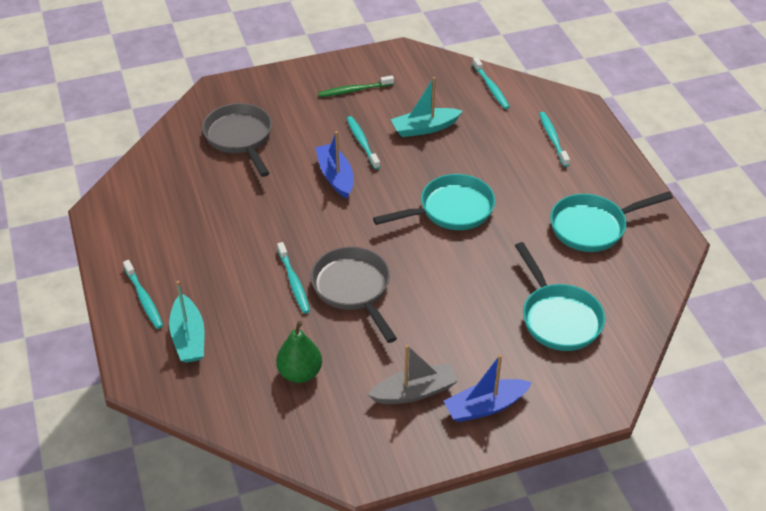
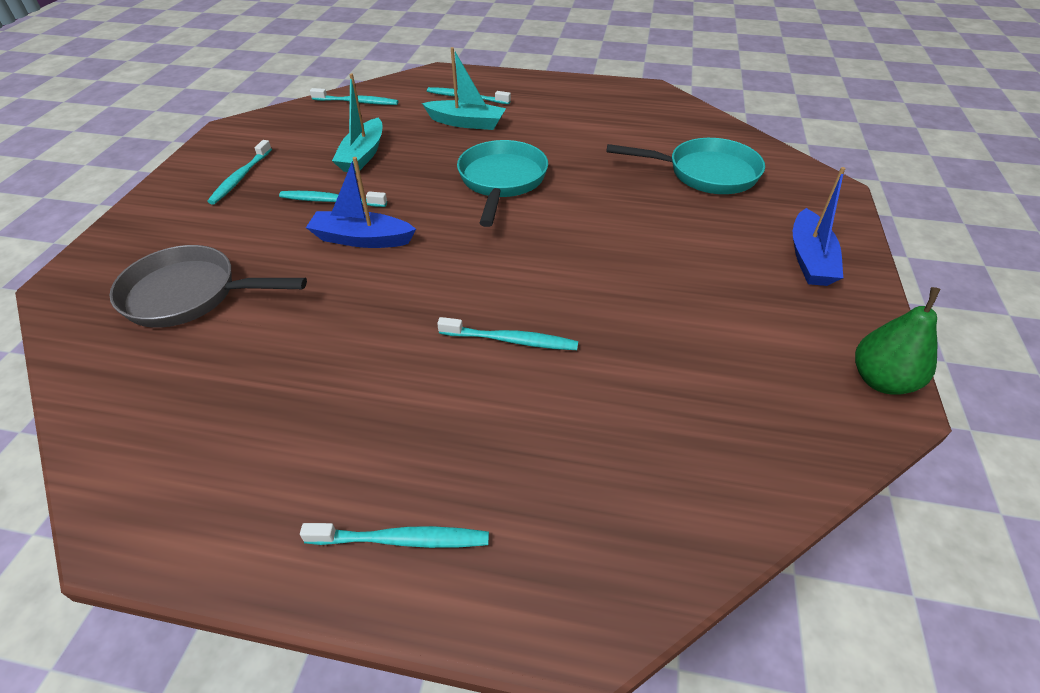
camera: 60 degrees left, 0 degrees up
(188, 337) = (535, 505): turquoise boat -> turquoise boat (466, 123)
(300, 373) = (684, 394): green pear -> green pear (881, 380)
(353, 289) = (565, 292): grey pan -> none
(354, 90) = (240, 178): green toothbrush -> turquoise toothbrush
(414, 392) = (765, 302): grey boat -> none
(593, 227) = (599, 117): turquoise pan -> none

